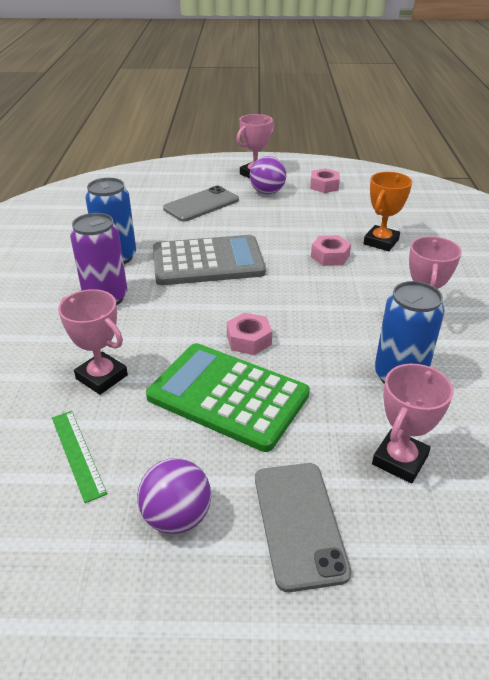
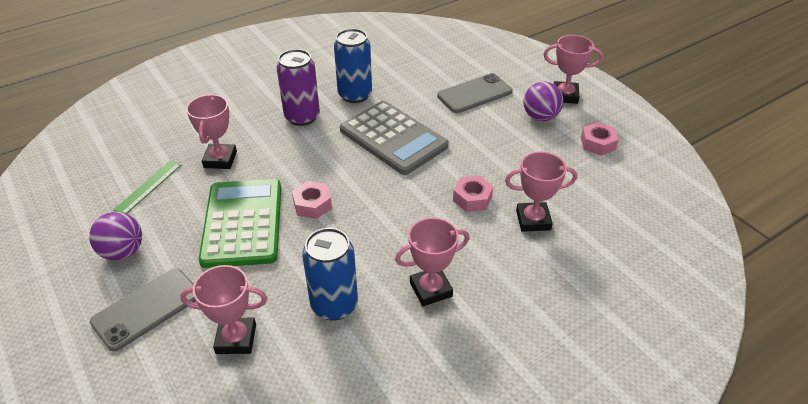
camera: 55 degrees right, 5 degrees up
(201, 204) = (474, 94): grey phone -> grey phone turned 45 degrees counterclockwise
(381, 242) = (533, 220): orange trophy -> pink trophy

